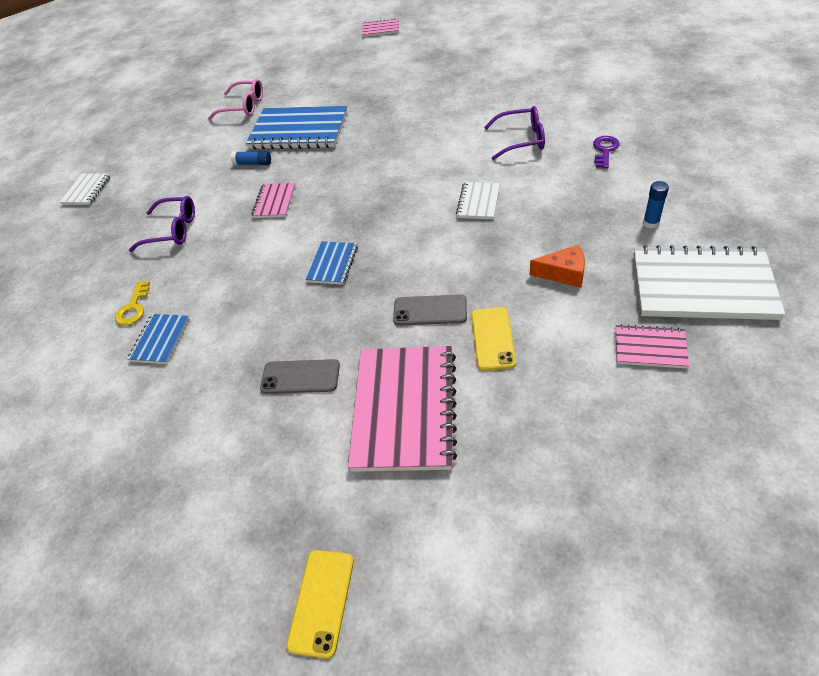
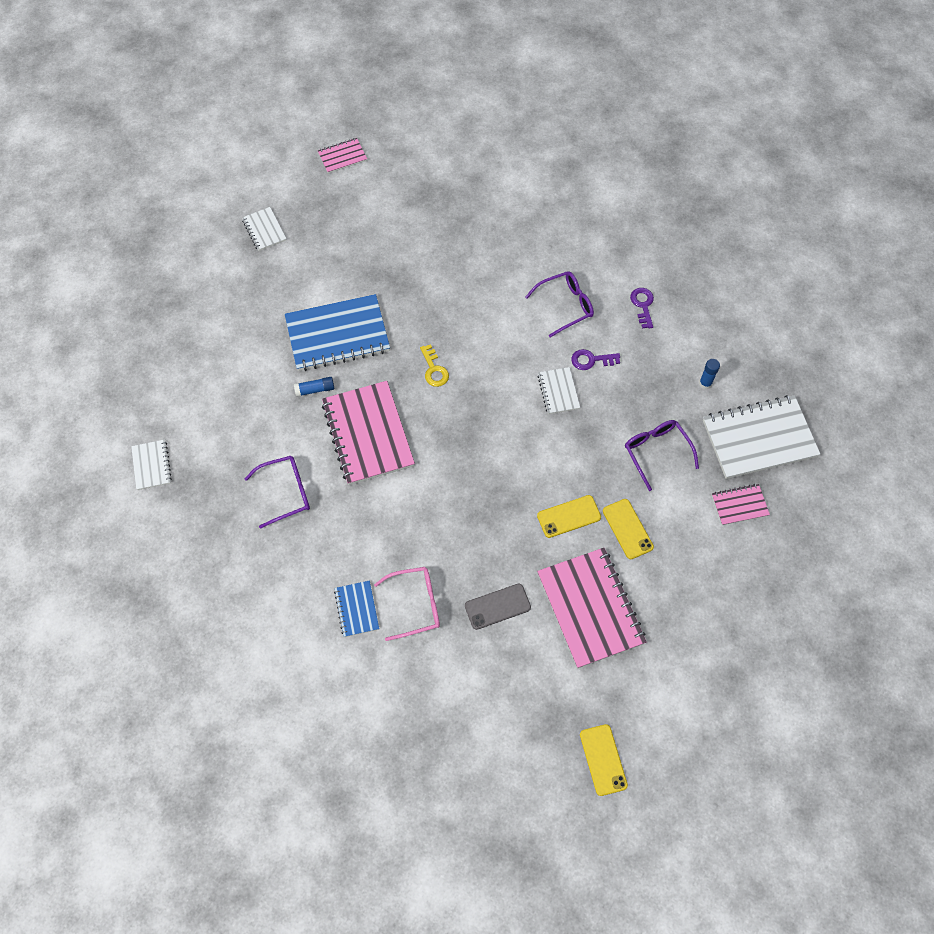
camera: 30 degrees left, 15 degrees up
(133, 307) = (308, 585): yellow key -> yellow key (434, 369)
(243, 107) = (252, 310): pink glasses -> pink glasses (415, 605)
(274, 202) = (368, 434): pink notebook -> pink notebook, size x2.04
(290, 63) = (264, 230): none -> white notebook
(332, 264) = (464, 492): blue notebook -> none
(430, 310) = (569, 516): grey phone -> yellow phone
(527, 183) = (591, 360): none -> purple key
(563, 273) = (656, 452): orange cheese -> purple glasses

